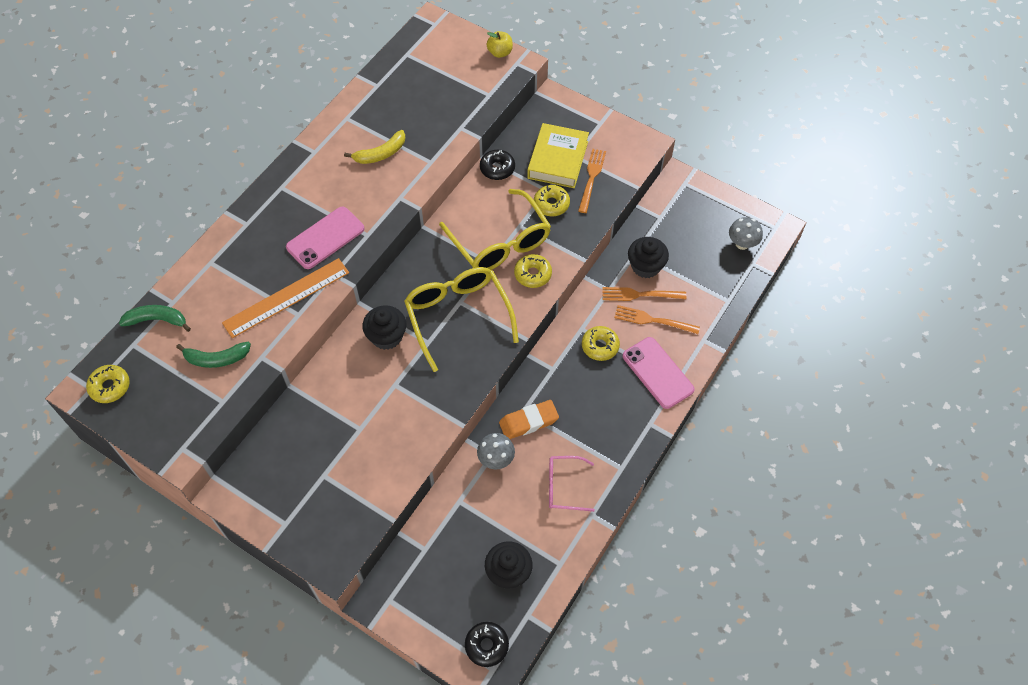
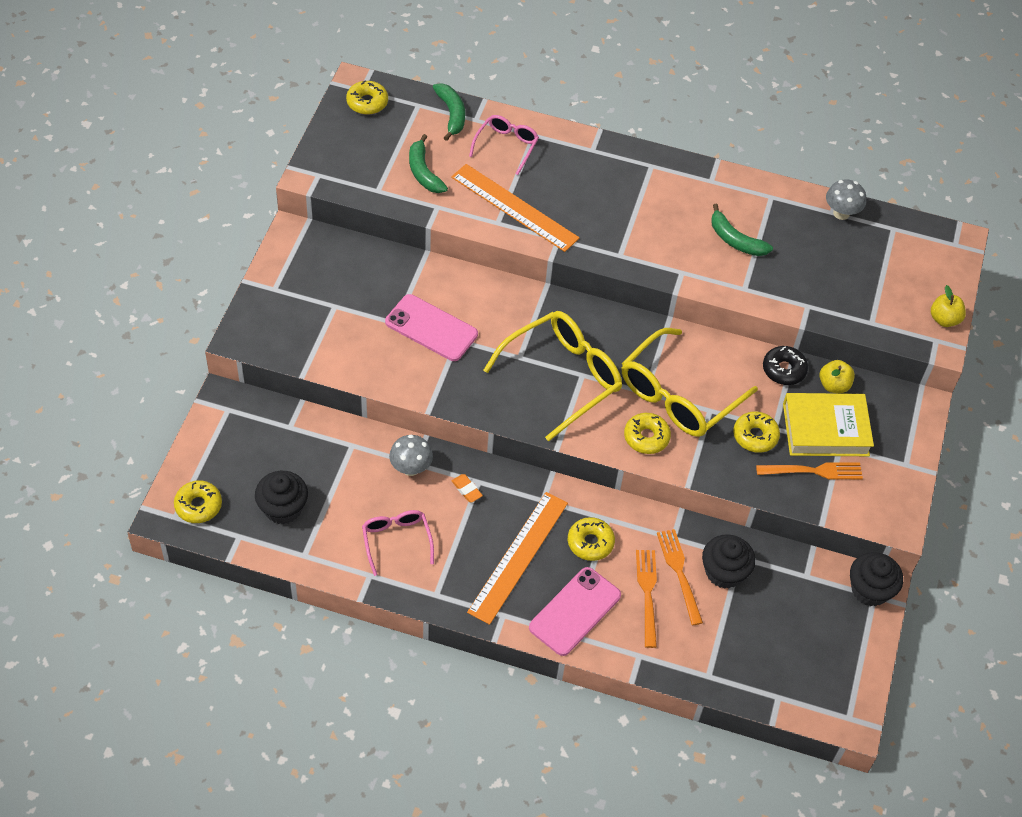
camera: 70 degrees right, 5 degrees down
(214, 286) = (506, 146): none -> pink glasses
(325, 238) = (601, 220): pink phone -> pink phone (431, 328)
(380, 154) = (735, 240): yellow banana -> green banana
(386, 336) = (514, 318): black cupcake -> black cupcake (870, 589)
(486, 645) = (198, 506): black donut -> yellow donut
(520, 143) = (833, 385): none -> yellow apple
(528, 422) = (466, 490): orange eraser -> orange eraser, size x0.53
(600, 399) = (518, 557): none -> orange ruler
(742, 244) = (805, 680): grey mushroom -> grey mushroom (841, 213)

